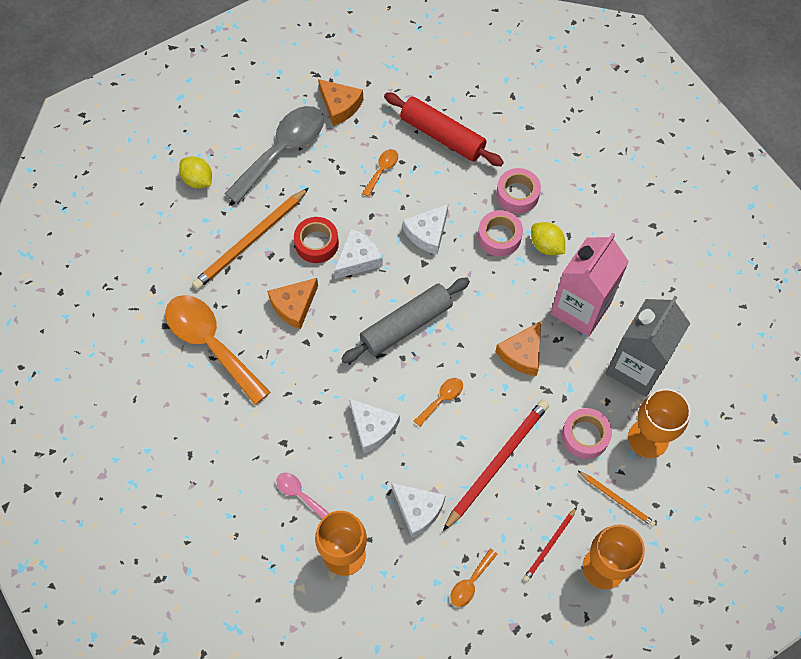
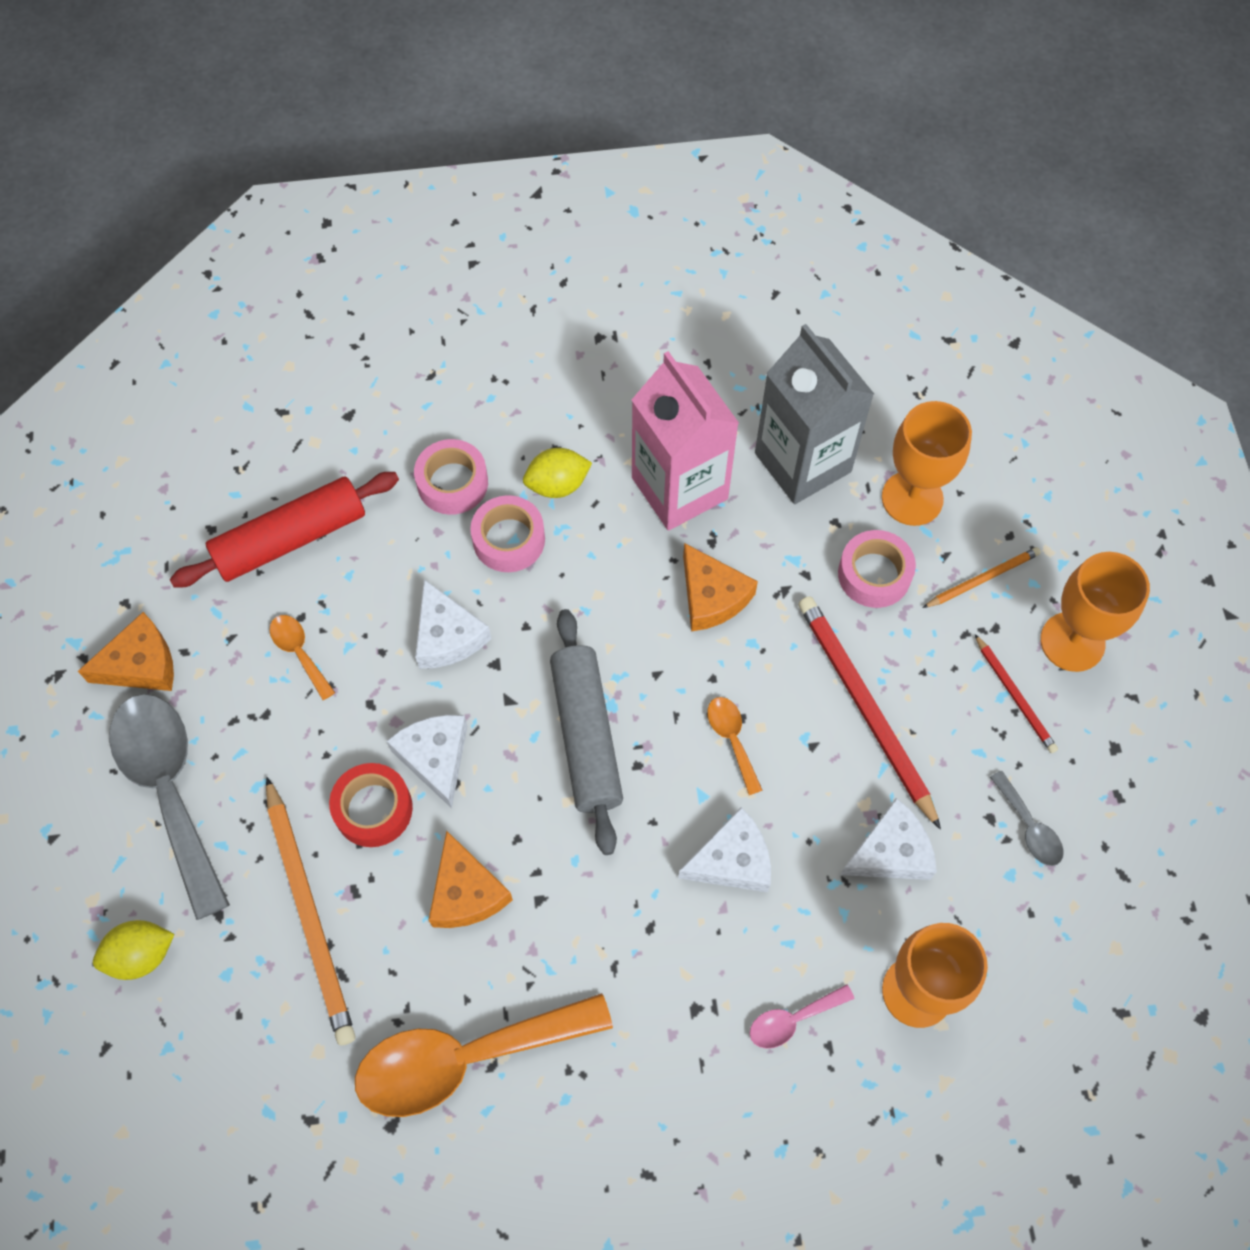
camera: 65 degrees left, 0 degrees up
(470, 583) = (1029, 827): orange spoon -> grey spoon

